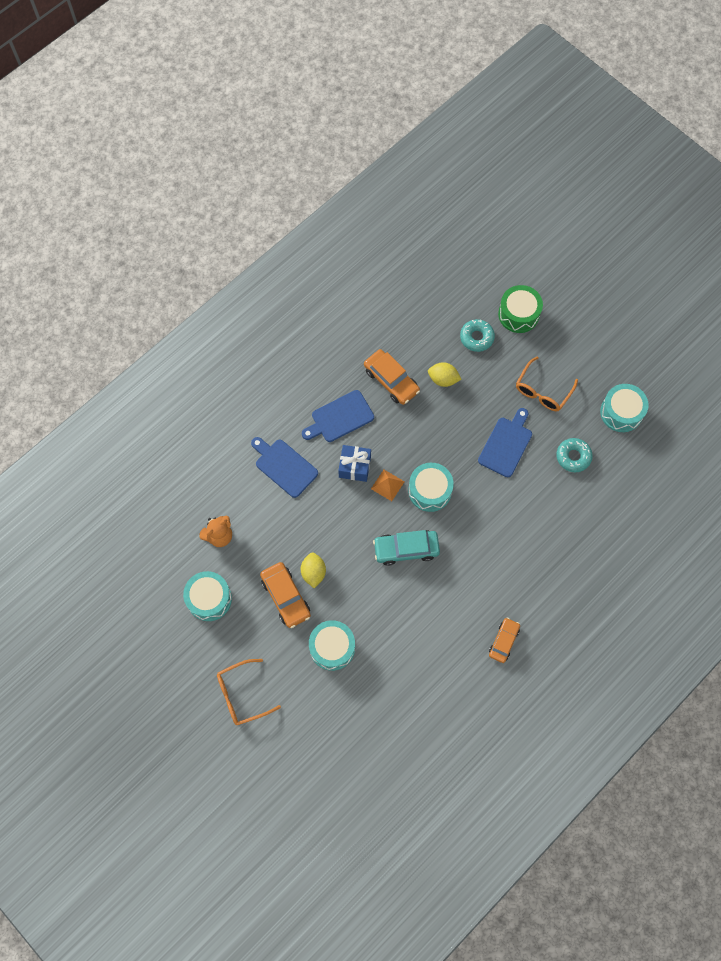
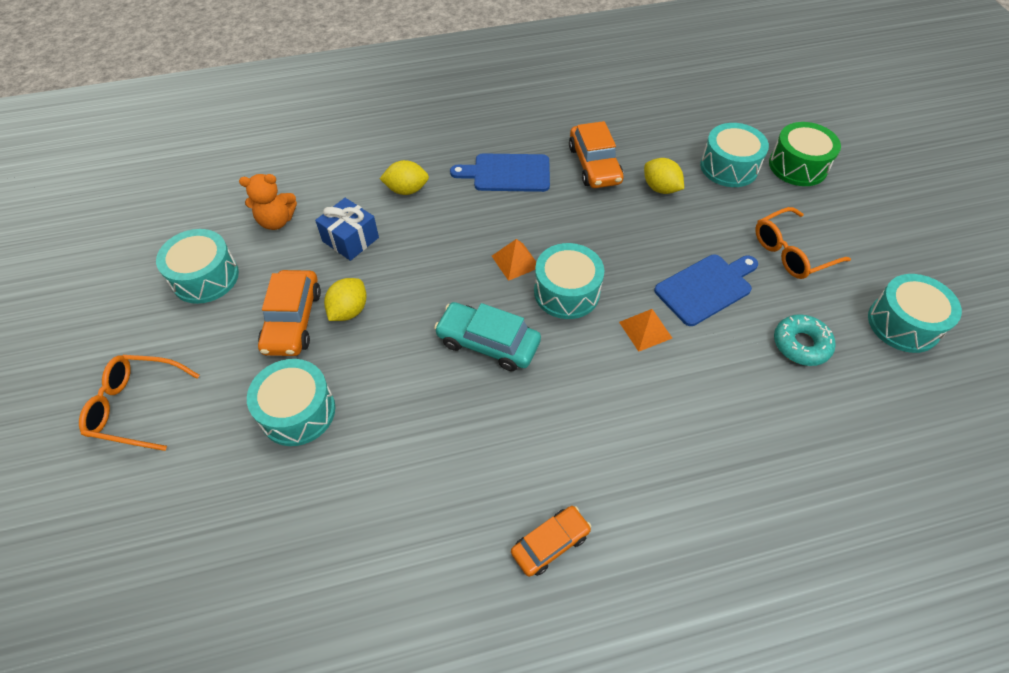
camera: 30 degrees right, 15 degrees down
(284, 466) = (407, 190): blue cutting board -> yellow lemon
(354, 467) = (488, 225): blue gift -> blue gift (350, 239)
(476, 337) = (729, 167): turquoise donut -> turquoise drum
(487, 493) = (645, 330): none -> orange pyramid

